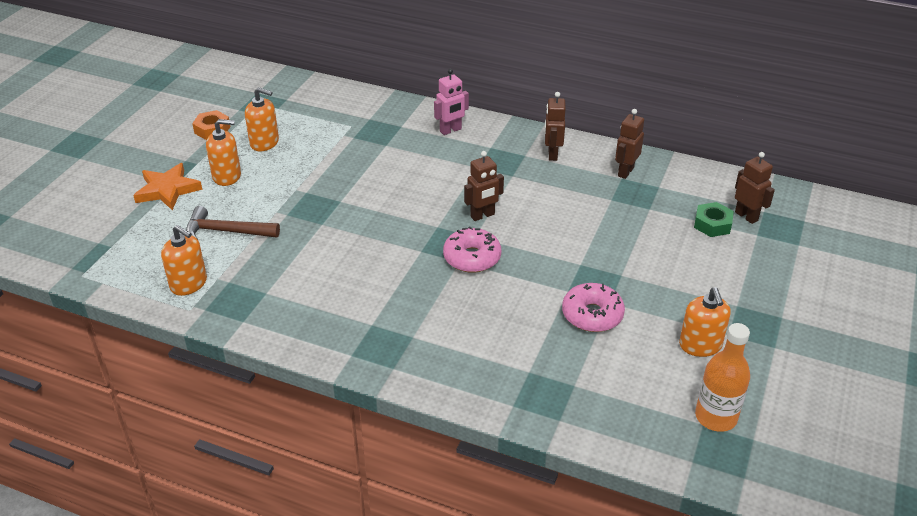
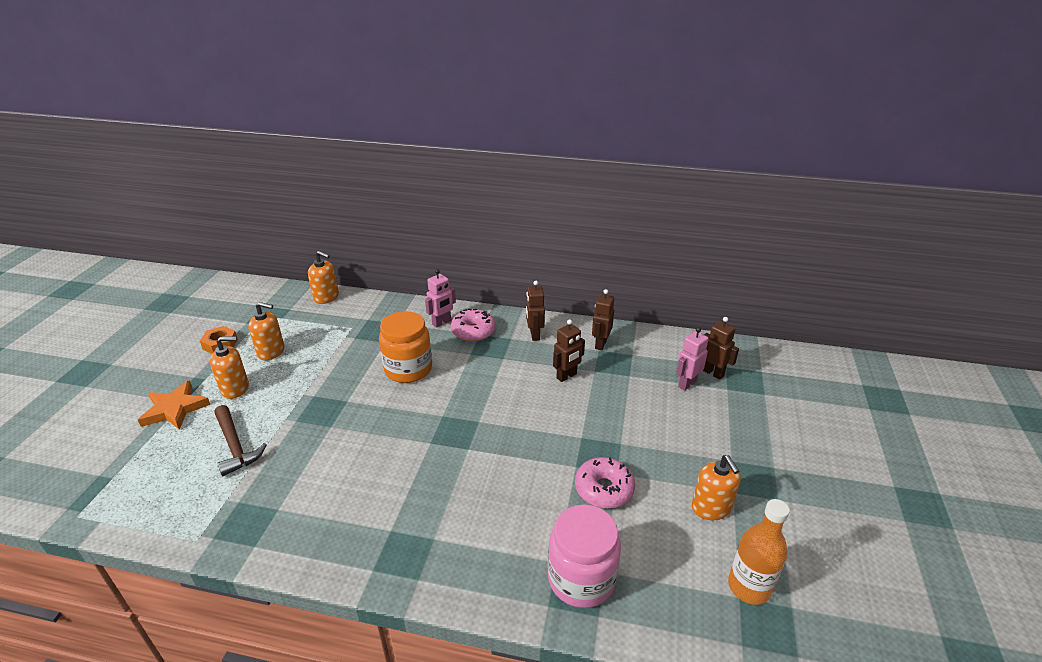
camera: 10 degrees left, 5 degrees down
(189, 283) = (195, 510): orange soap dispenser -> orange soap dispenser (326, 297)
(226, 231) = (235, 446): brown hammer -> brown hammer turned 120 degrees counterclockwise
(407, 176) = (408, 369): none -> orange jar
(472, 258) = (480, 443): pink donut -> pink donut (473, 331)
(482, 215) = (483, 400): brown robot -> brown robot (566, 376)
(550, 388) = (581, 579): none -> pink jar
(712, 224) = (687, 384): green nut -> pink robot

